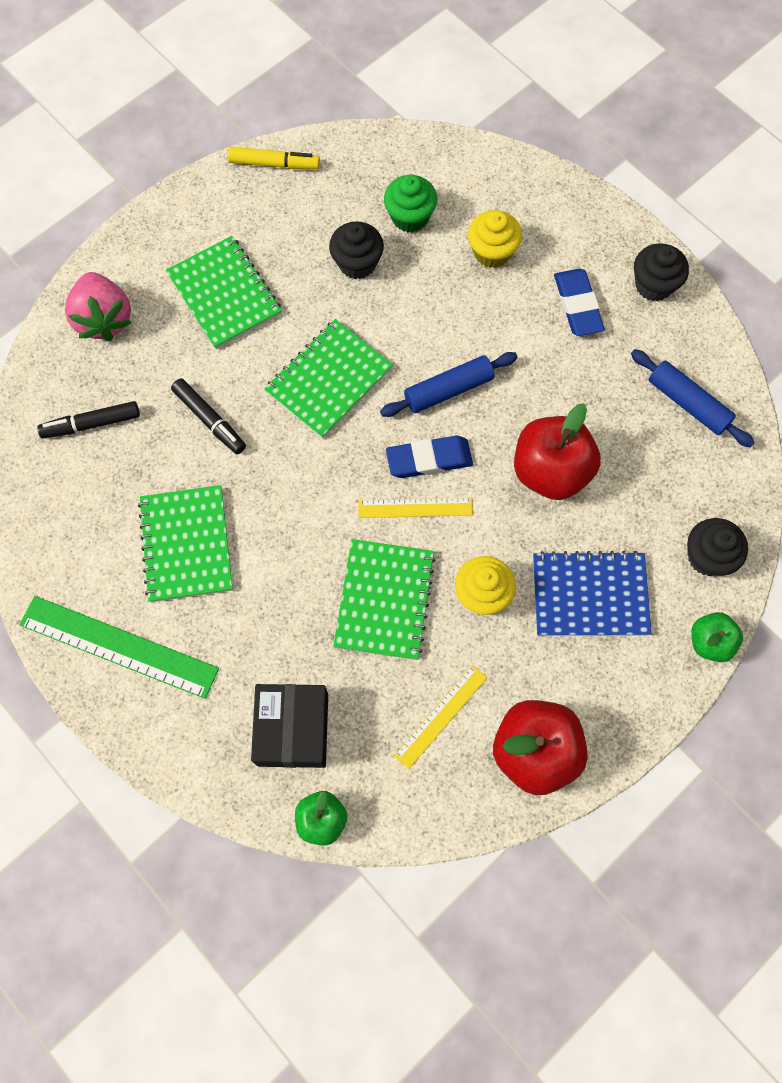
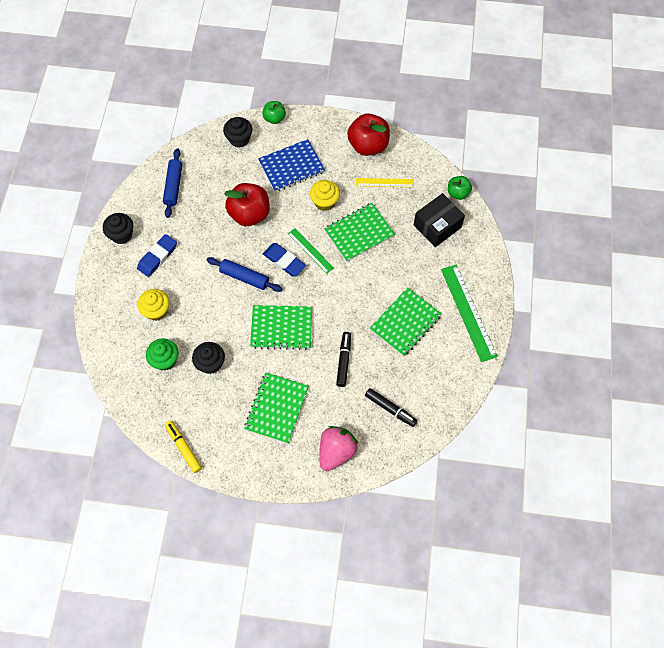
camera: 130 degrees left, 5 degrees down
(415, 508) = (310, 250): yellow ruler -> green ruler
(590, 595) = (291, 166): blue notebook -> blue notebook turned 75 degrees counterclockwise

